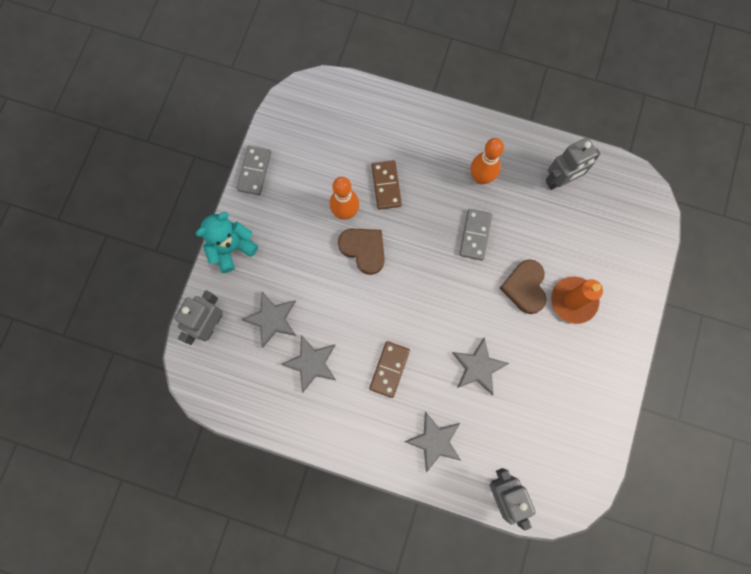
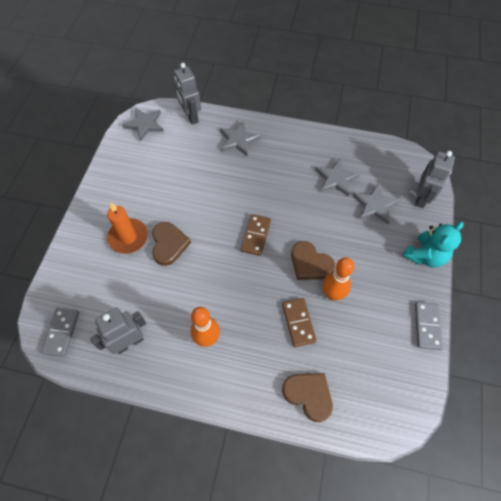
camera: 175 degrees right, 15 degrees down
(386, 119) = (308, 395): none -> brown heart
(389, 369) = (276, 179): brown domino -> brown domino (256, 236)
(475, 235) = (212, 284): grey domino -> grey domino (62, 332)
(478, 367) = (208, 186): grey star -> grey star (144, 125)

